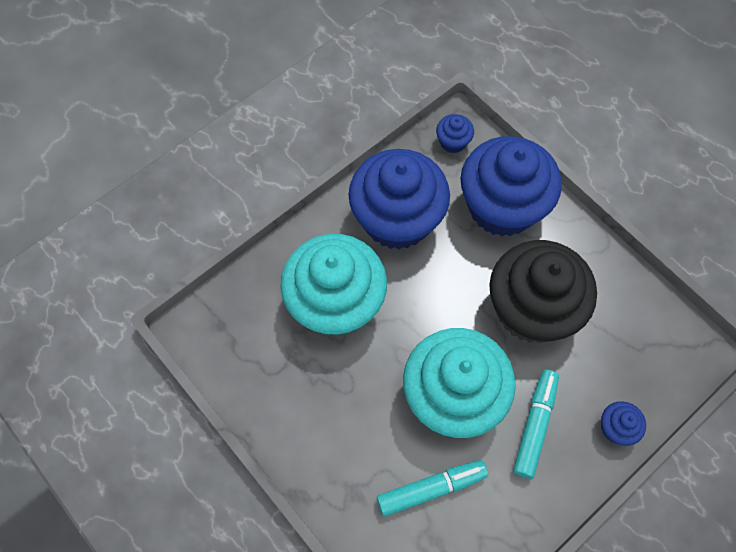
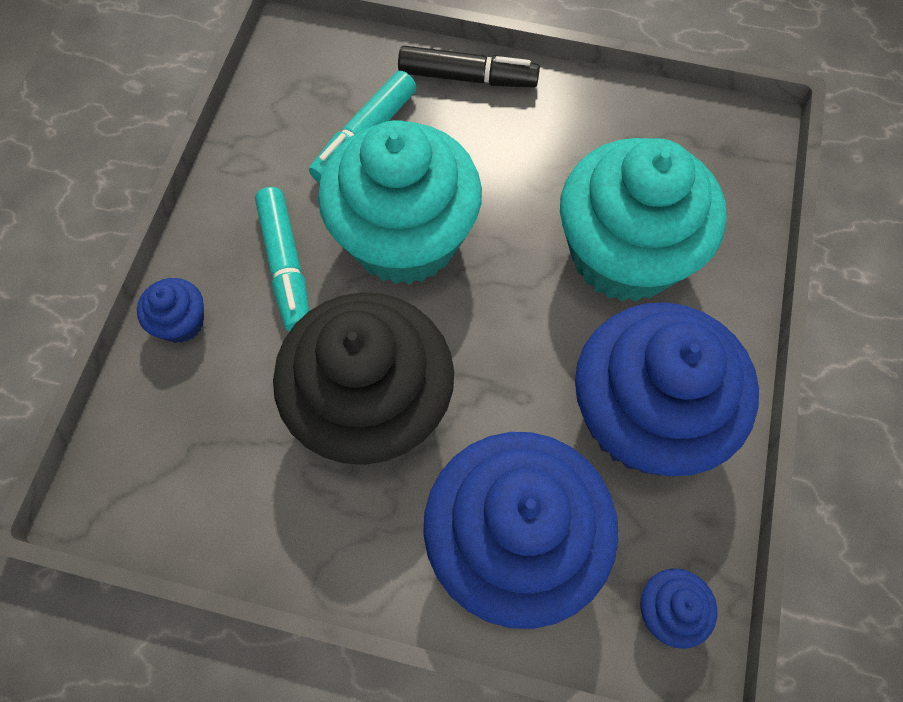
camera: 145 degrees right, 0 degrees up
(331, 490) = (468, 77): none -> black marker

